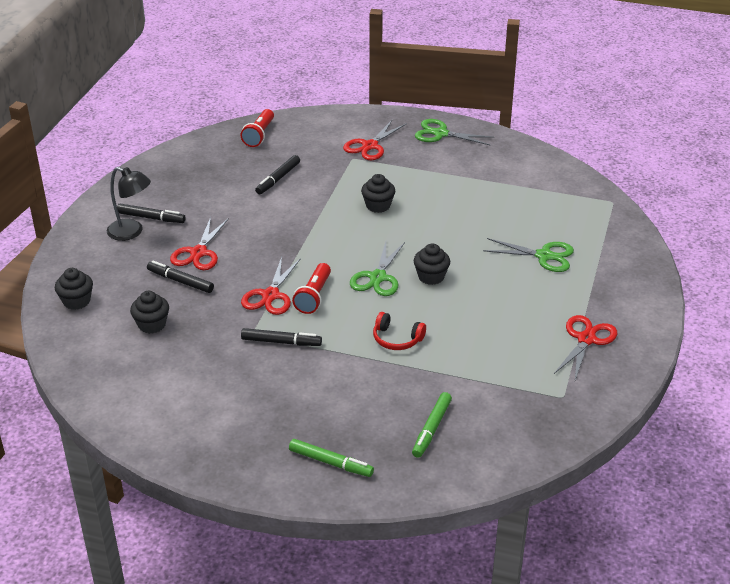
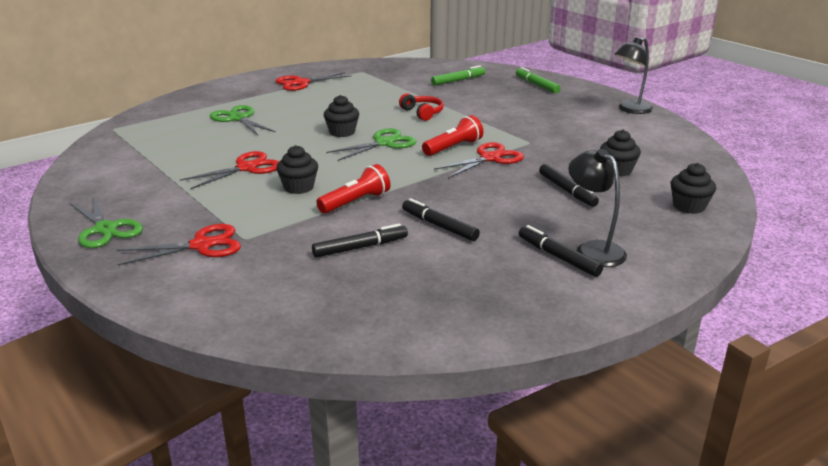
camera: 145 degrees left, 10 degrees down
(185, 448) = (630, 109): none -> black lamp
(199, 253) = (528, 206): red scissors -> red scissors (246, 168)
(259, 135) = (307, 315): red flashlight -> red flashlight (356, 202)
(281, 342) = (511, 133): black marker -> black marker (439, 226)

